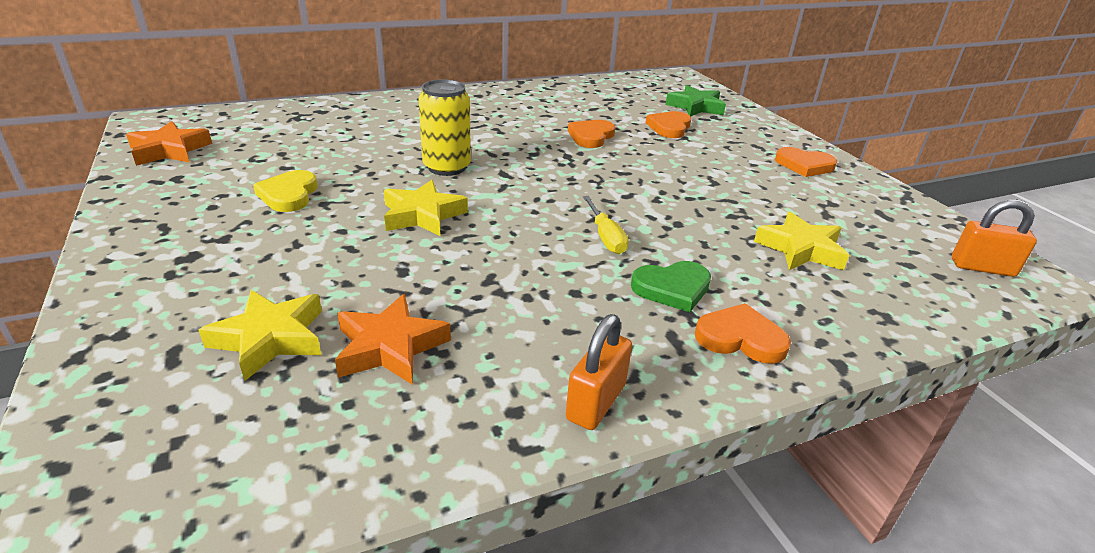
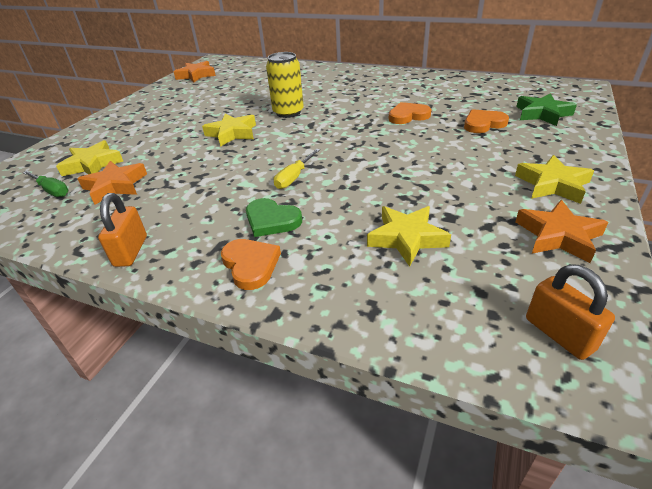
camera: 50 degrees right, 5 degrees up
(279, 408) = (52, 190): none -> green screwdriver
(289, 195) = (200, 107): yellow heart -> none
(596, 402) = (131, 251): orange padlock -> orange padlock turned 75 degrees counterclockwise
(804, 165) = (552, 184): orange heart -> yellow star
(873, 203) = (558, 236): none -> orange star

